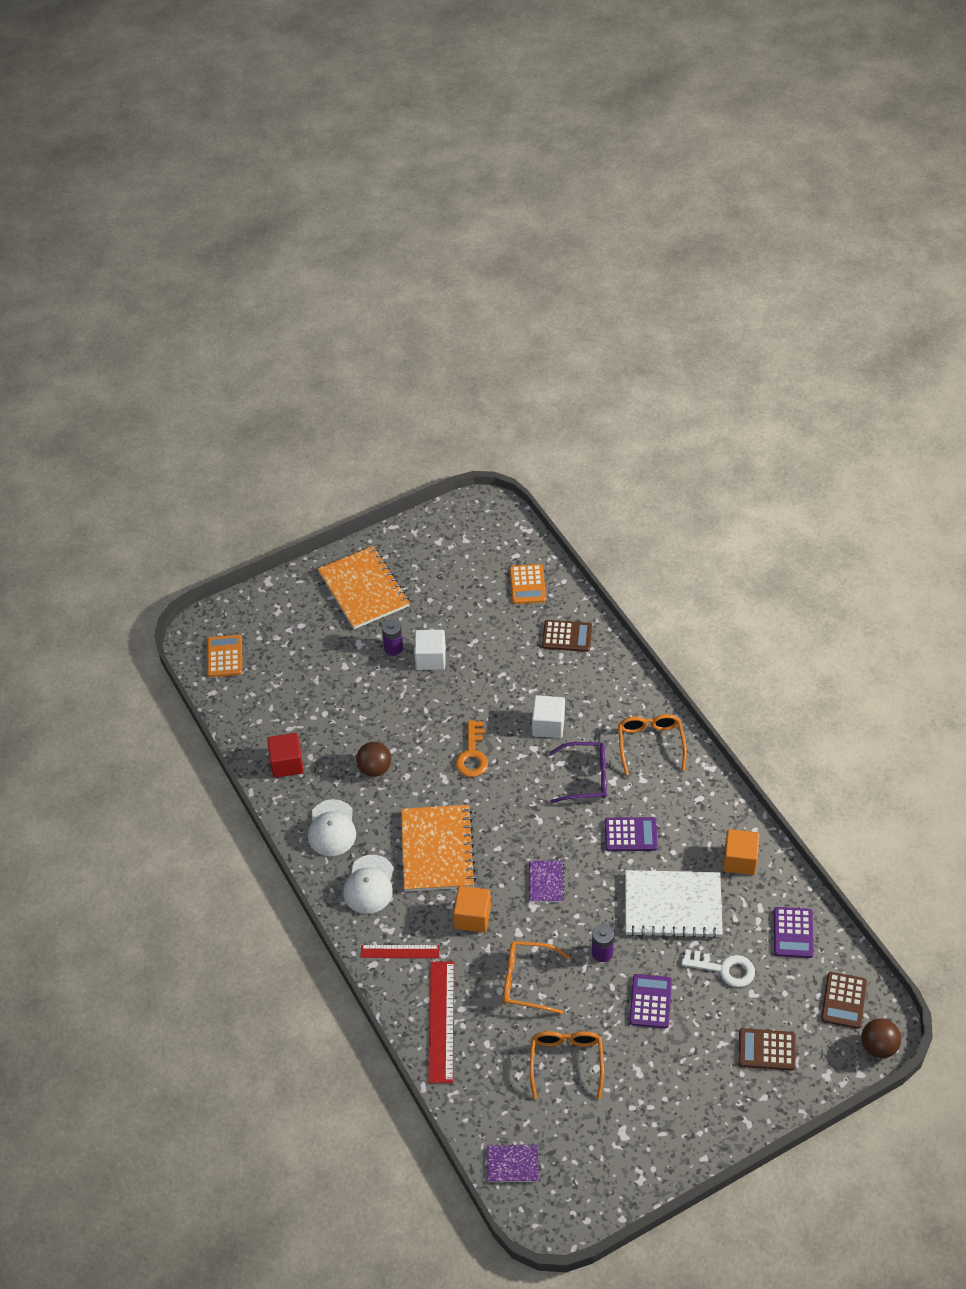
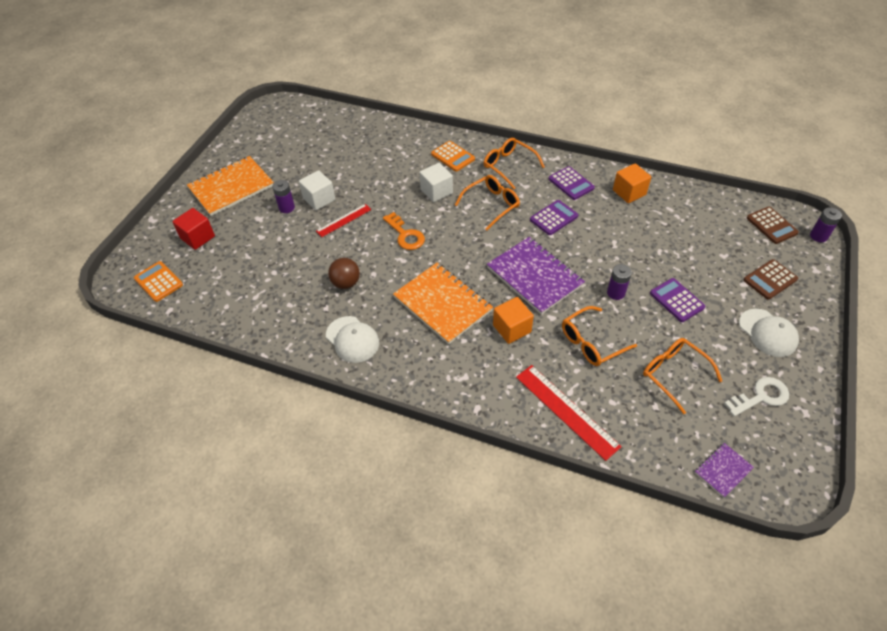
camera: 40 degrees left, 0 degrees up
(287, 763) = (275, 320): red cube -> red cube (198, 237)
(363, 589) = (231, 187): orange notebook -> orange notebook turned 60 degrees counterclockwise
(369, 884) = (418, 357): white cap -> white cap (767, 333)
(400, 951) = (487, 385): red ruler -> red ruler (343, 220)
(527, 584) = (342, 129): orange calculator -> orange calculator (453, 156)
(546, 882) = (534, 276): purple notebook -> purple notebook, size x2.06
(567, 636) = (396, 141): brown calculator -> none
(586, 778) = (491, 205): purple glasses -> orange glasses
(672, 905) = (623, 239): white notebook -> none
(724, 969) = (693, 253): white key -> white key (761, 396)
(793, 933) = (702, 210): purple calculator -> purple calculator (571, 183)
(878, 1046) = (818, 236): brown ball -> purple battery

